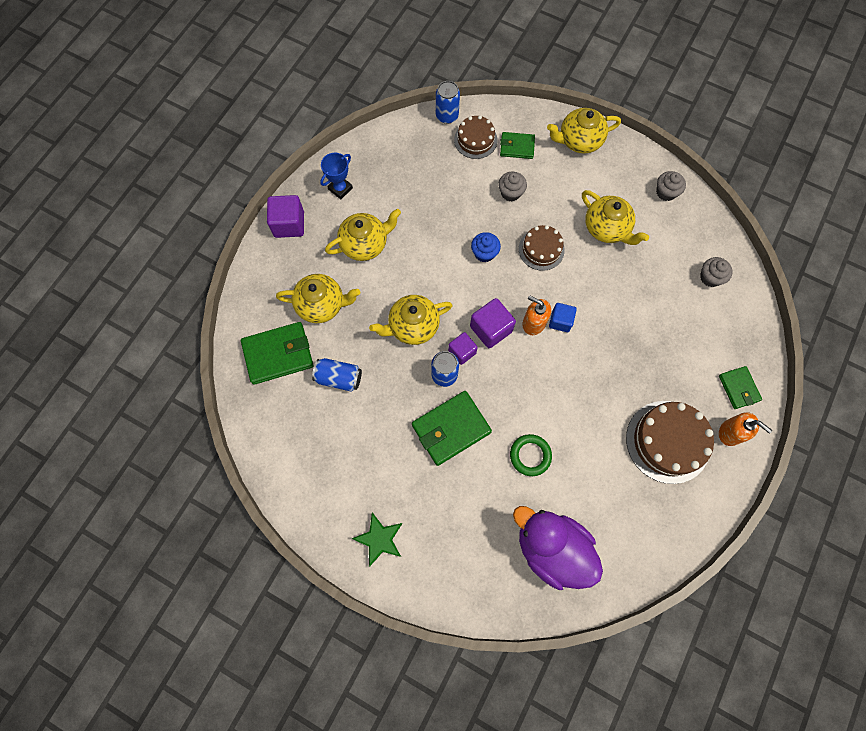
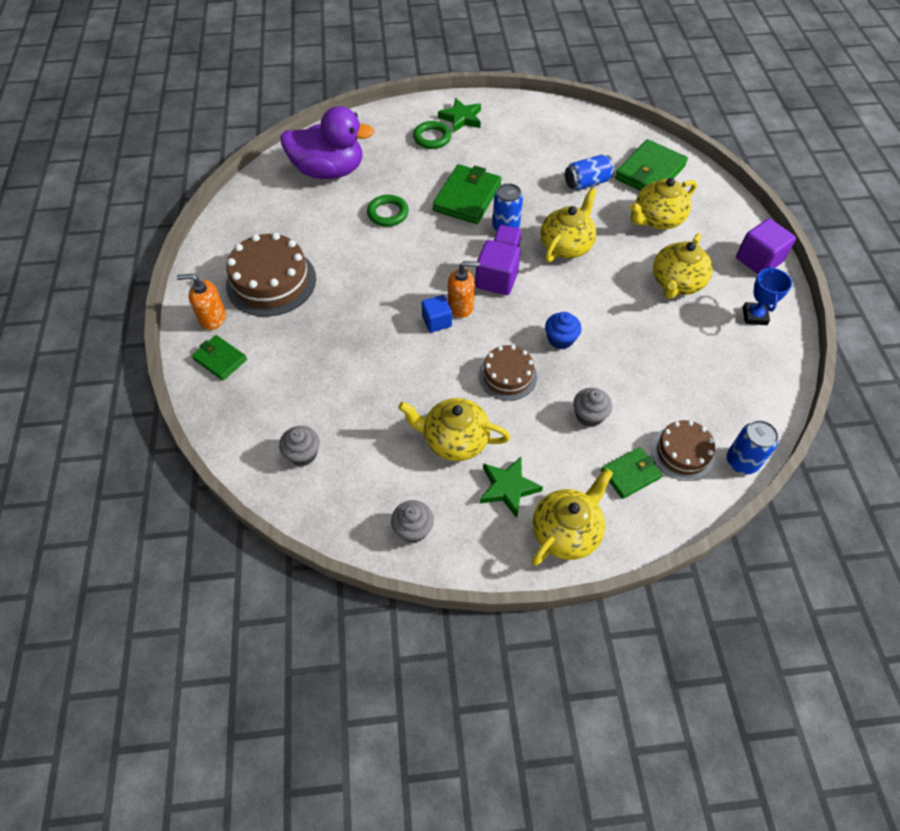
camera: 145 degrees right, 15 degrees down
(427, 529) = (432, 138): none -> green ring
(594, 181) = (508, 488): none -> green star

